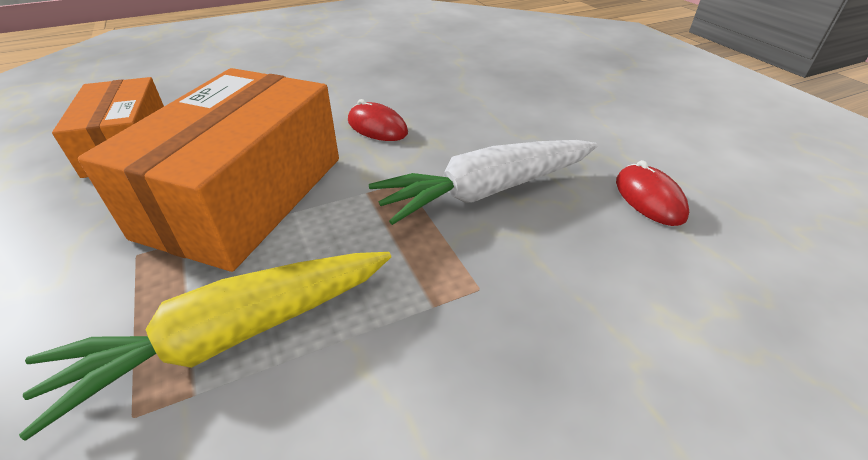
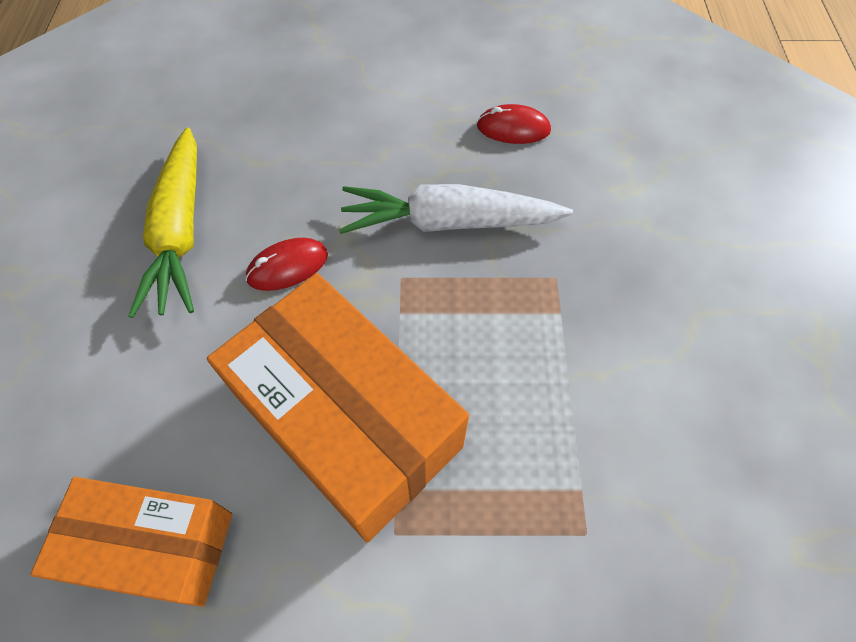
camera: 65 degrees left, 20 degrees up
(232, 337) = (538, 456): yellow carrot -> yellow carrot (181, 232)
(487, 191) = (449, 222): white carrot -> white carrot turned 90 degrees clockwise

